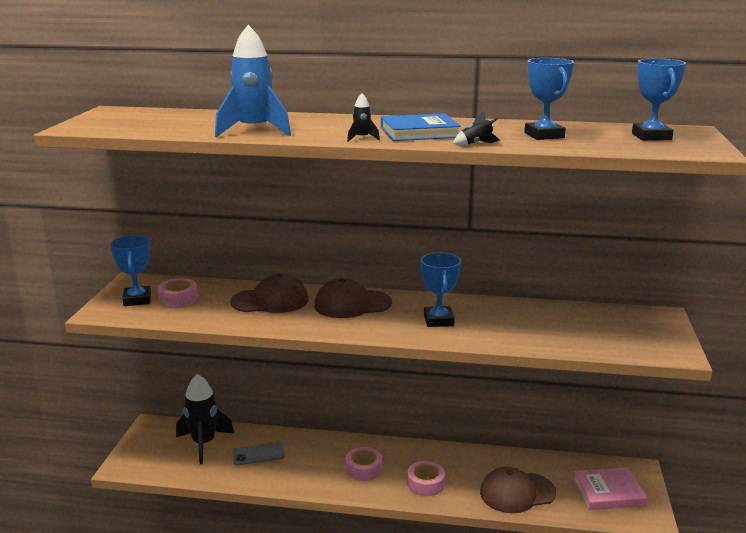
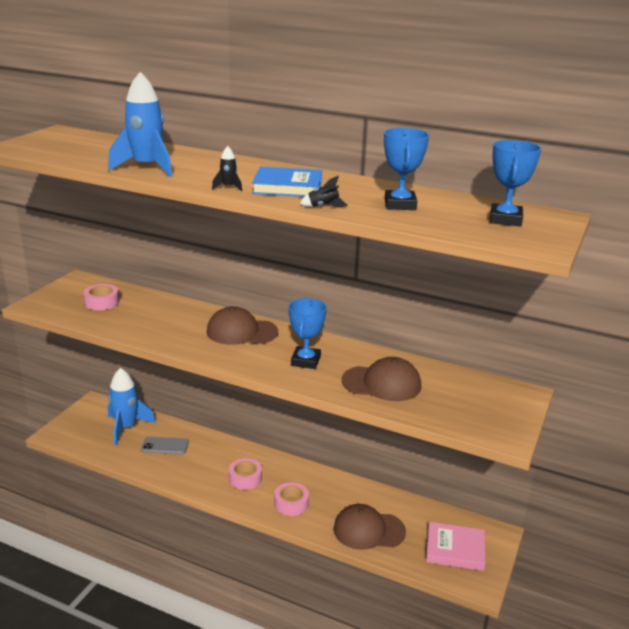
camera: 15 degrees right, 5 degrees up
(137, 300) = (69, 297): blue trophy -> none
(204, 444) = (126, 427): black rocket -> blue rocket
(270, 301) = (175, 316): brown cap -> brown cap (382, 383)

